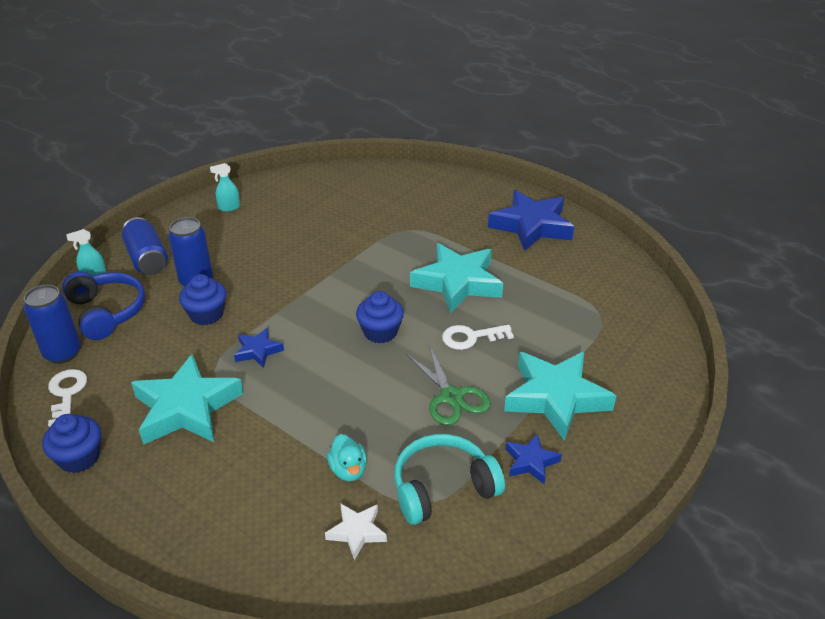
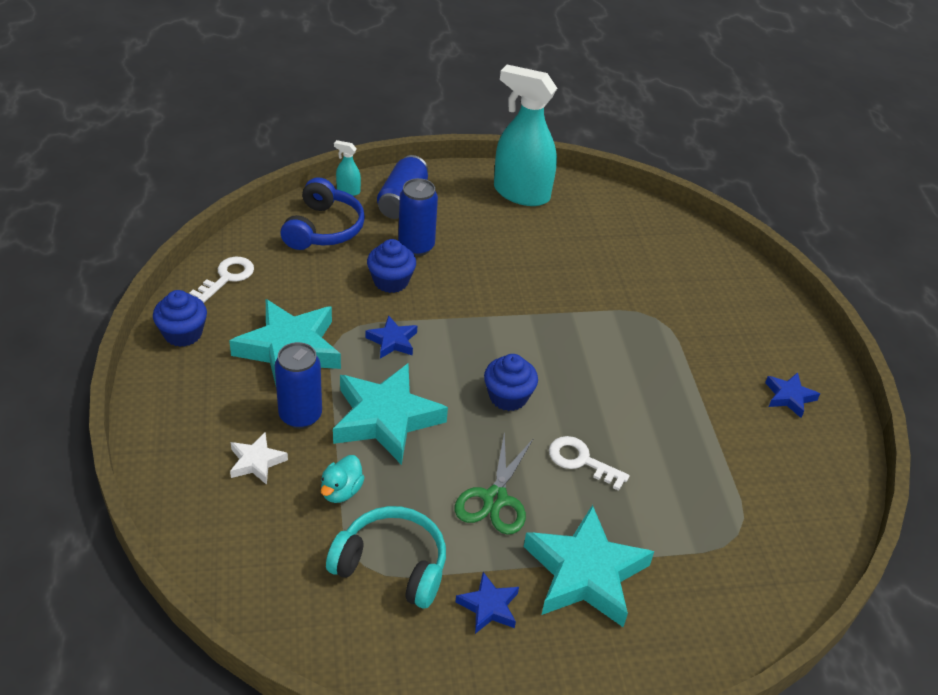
camera: 40 degrees right, 5 degrees up
(63, 353) = (259, 242): blue can -> blue can (300, 416)
(229, 207) = (521, 193): turquoise spray bottle -> turquoise spray bottle, size x2.45
(357, 532) = (289, 543): white star -> white star (256, 462)
(457, 282) = (636, 401): turquoise star -> turquoise star (386, 418)
(531, 226) = (789, 397): blue star -> blue star, size x0.49

